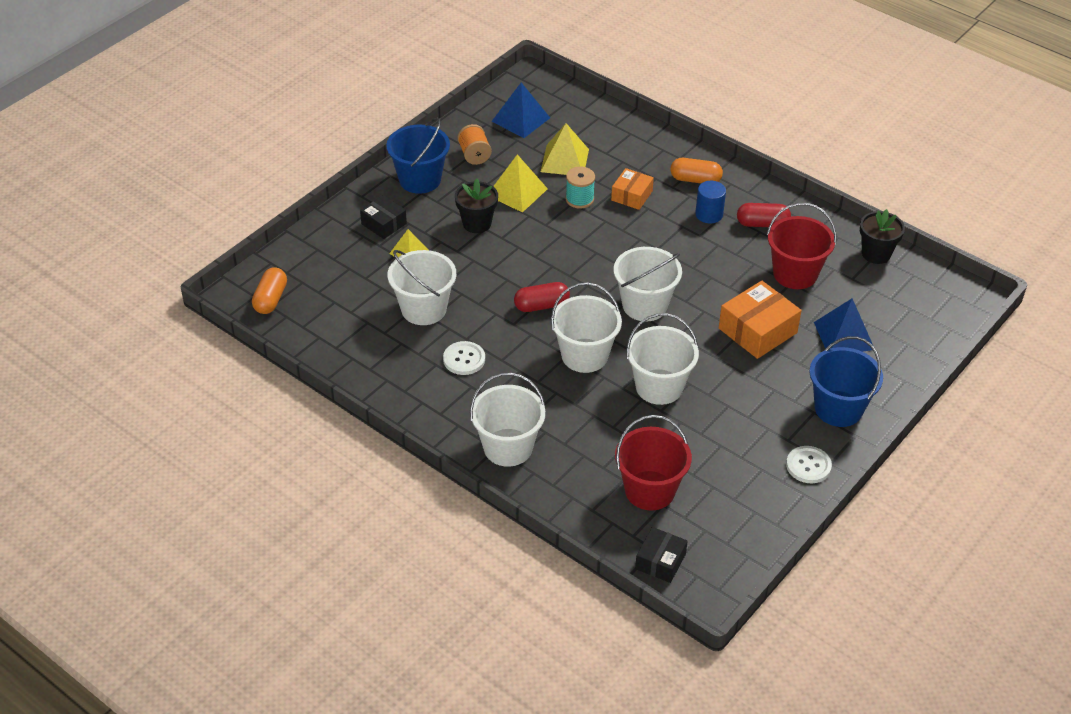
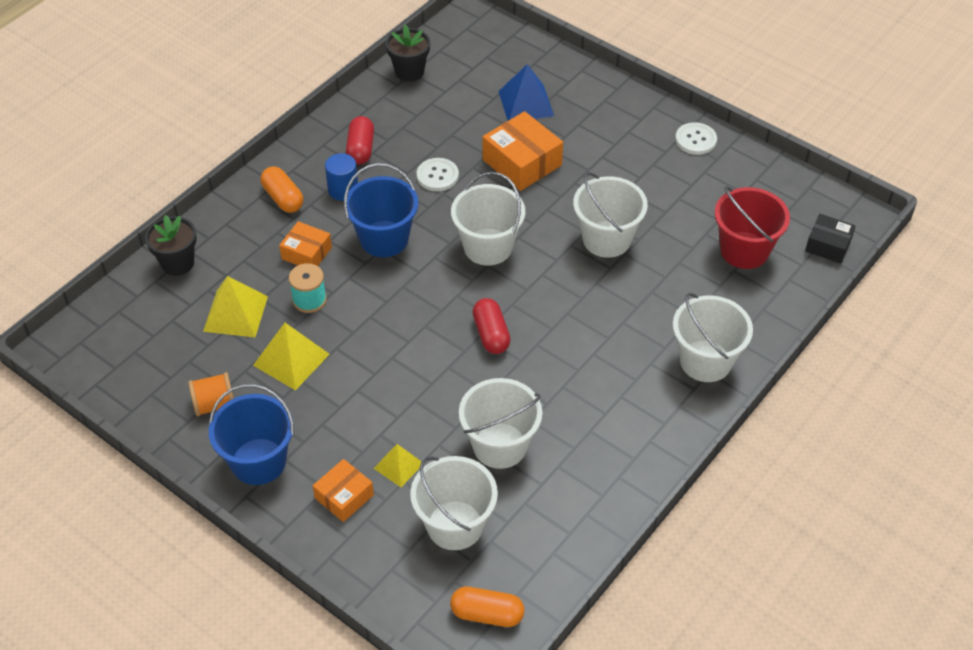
camera: 90 degrees left, 5 degrees up
(384, 224) = (344, 496): black box -> orange box
(464, 359) = (580, 403): white button -> white button (437, 176)
(477, 223) = (348, 398): black flower pot -> black flower pot (177, 263)
(520, 119) = (147, 358): blue pyramid -> none
(584, 355) = (566, 297): white bucket -> white bucket (455, 525)
(695, 180) = (283, 198): orange capsule -> orange capsule turned 45 degrees counterclockwise
(795, 274) = (438, 130): red bucket -> none
(838, 409) = (622, 115): blue bucket -> blue bucket (384, 239)

